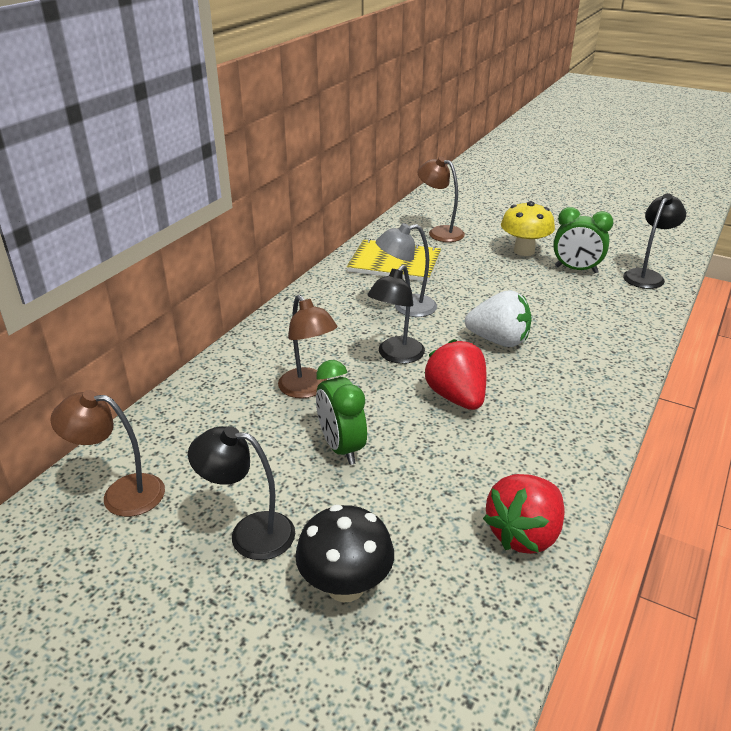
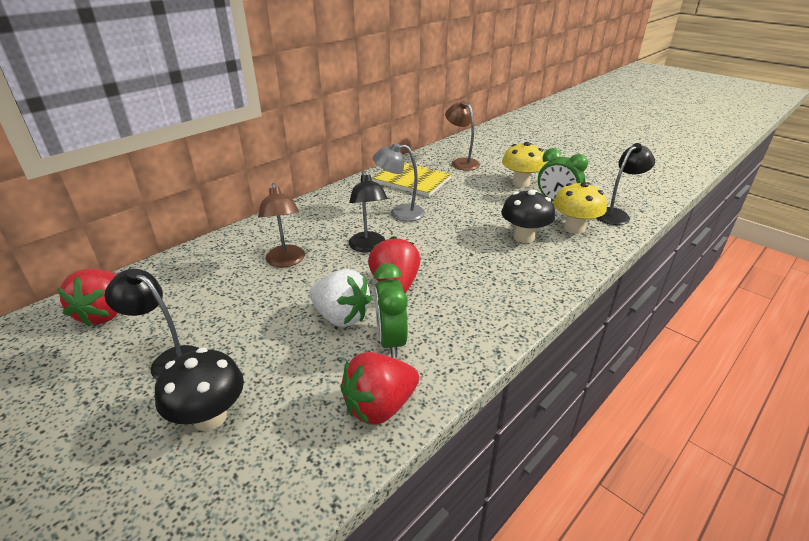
camera: 15 degrees right, 0 degrees up
(121, 494) = (105, 313): brown lamp -> red strawberry
(341, 447) = (281, 308): green clock -> green clock (391, 341)
(396, 356) = (368, 247): black lamp -> black lamp turned 60 degrees counterclockwise
(498, 340) = (457, 247): white strawberry -> white strawberry (341, 316)
(564, 317) = (524, 237): none -> black mushroom
(612, 299) = (574, 228): none -> yellow mushroom

